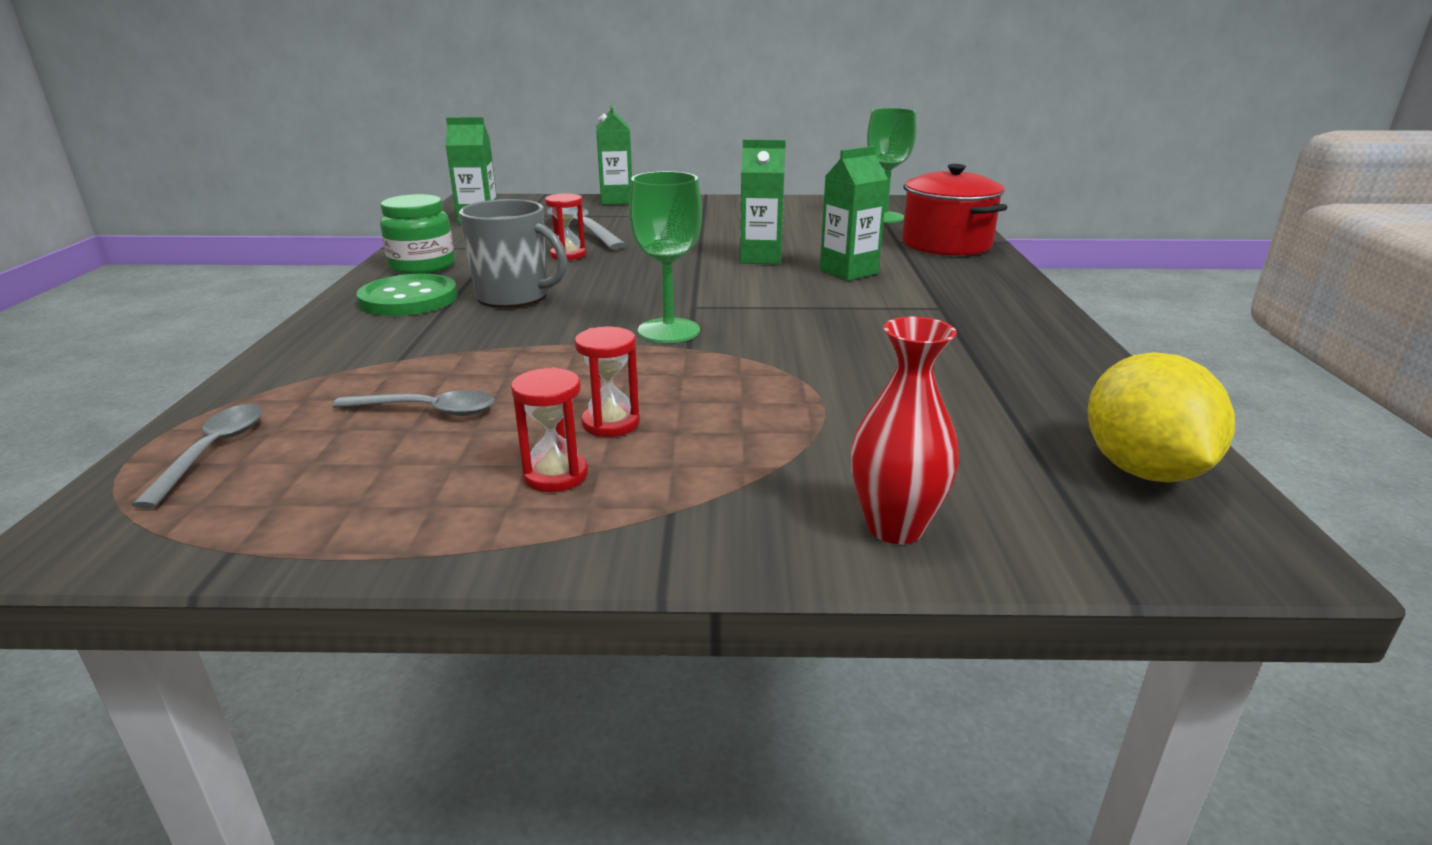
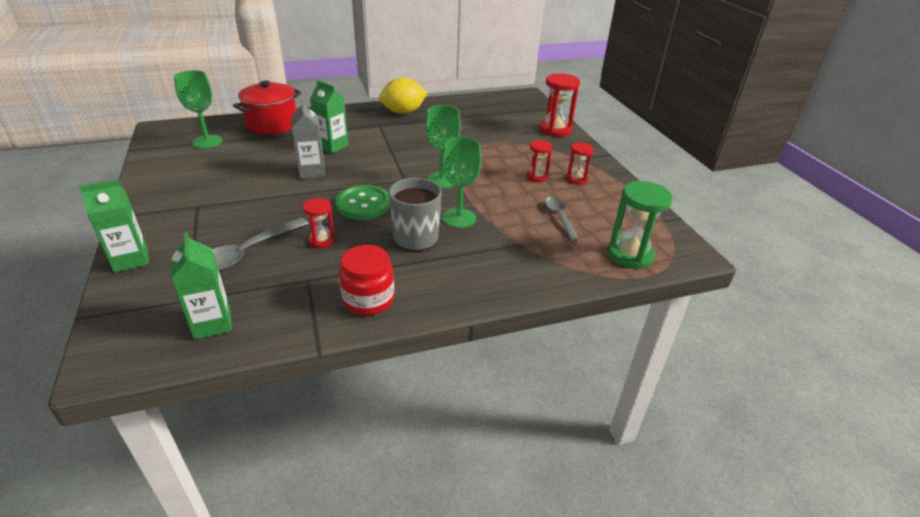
camera: 110 degrees left, 10 degrees up
(213, 452) = (630, 255): grey spoon -> green hourglass
(409, 299) = (438, 277): green button -> green button (363, 204)
(422, 266) = (368, 300): green jar -> red jar
(530, 327) = (459, 218): none -> green goblet
(761, 258) = (312, 171): green carton -> grey carton
(895, 527) = (555, 130): red vase -> red hourglass
(1142, 470) = (499, 102): yellow lemon -> yellow lemon (403, 112)

